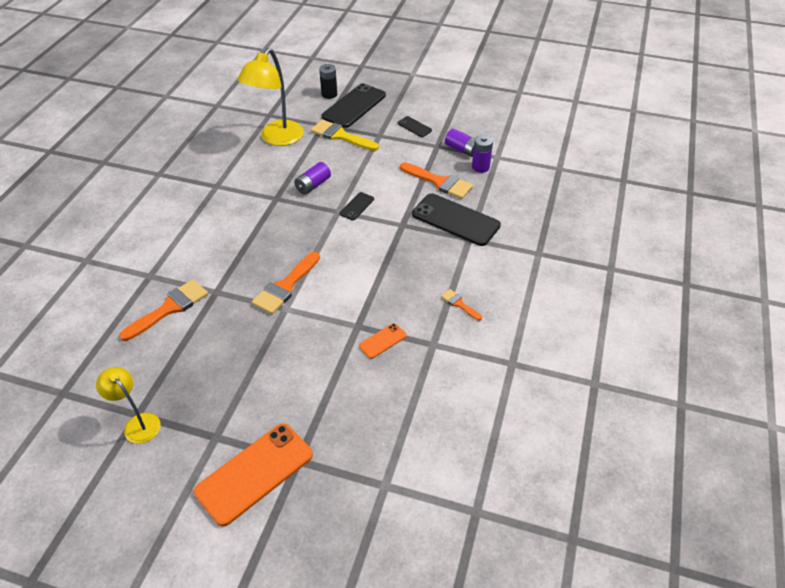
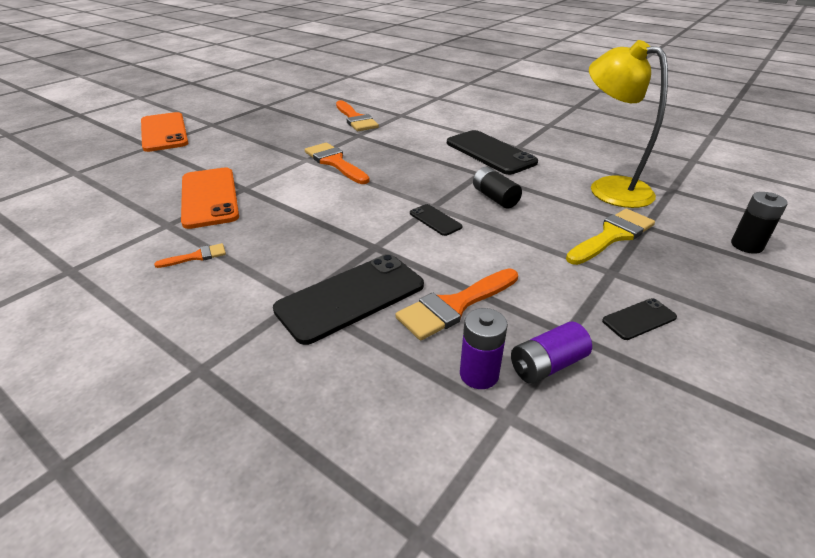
camera: 110 degrees right, 10 degrees down
(138, 423) = (257, 105): yellow lamp -> none
(313, 185) = (495, 198): purple battery -> black battery
(354, 106) = (709, 263): black phone -> black phone (490, 153)
(382, 341) = (209, 197): orange phone -> orange phone, size x2.10

